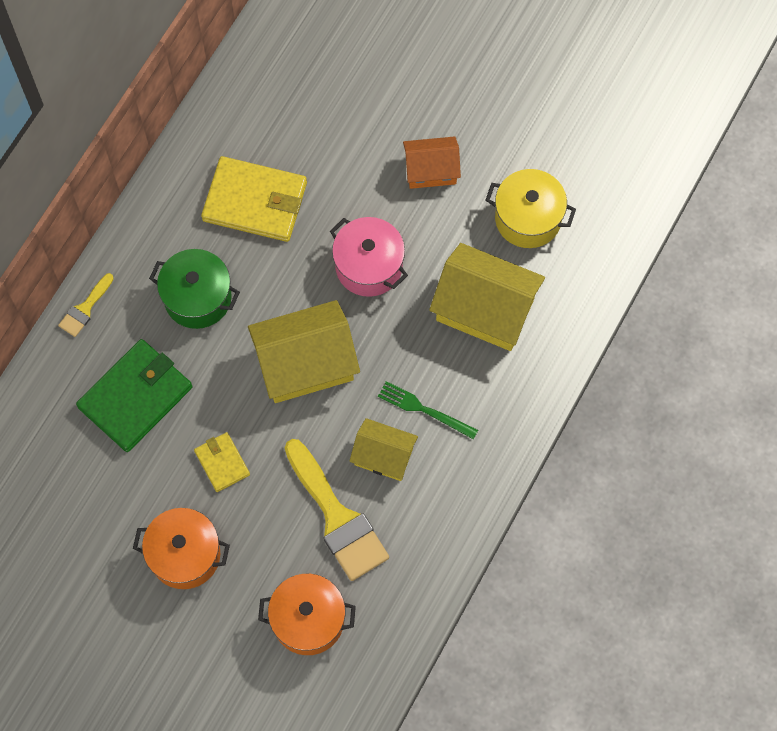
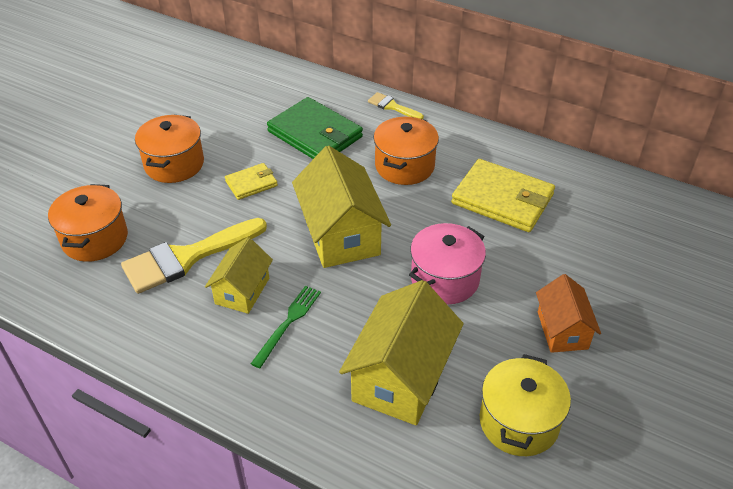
camera: 90 degrees right, 25 degrees down
(198, 298) = (404, 166): green pot -> orange pot
(255, 201) = (502, 199): yellow wallet -> yellow wallet turned 75 degrees counterclockwise

